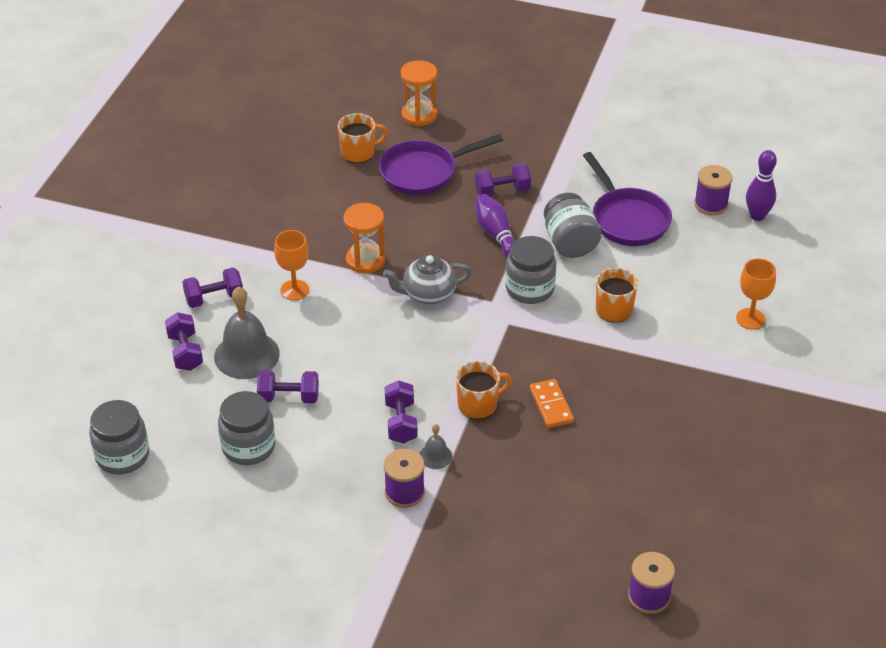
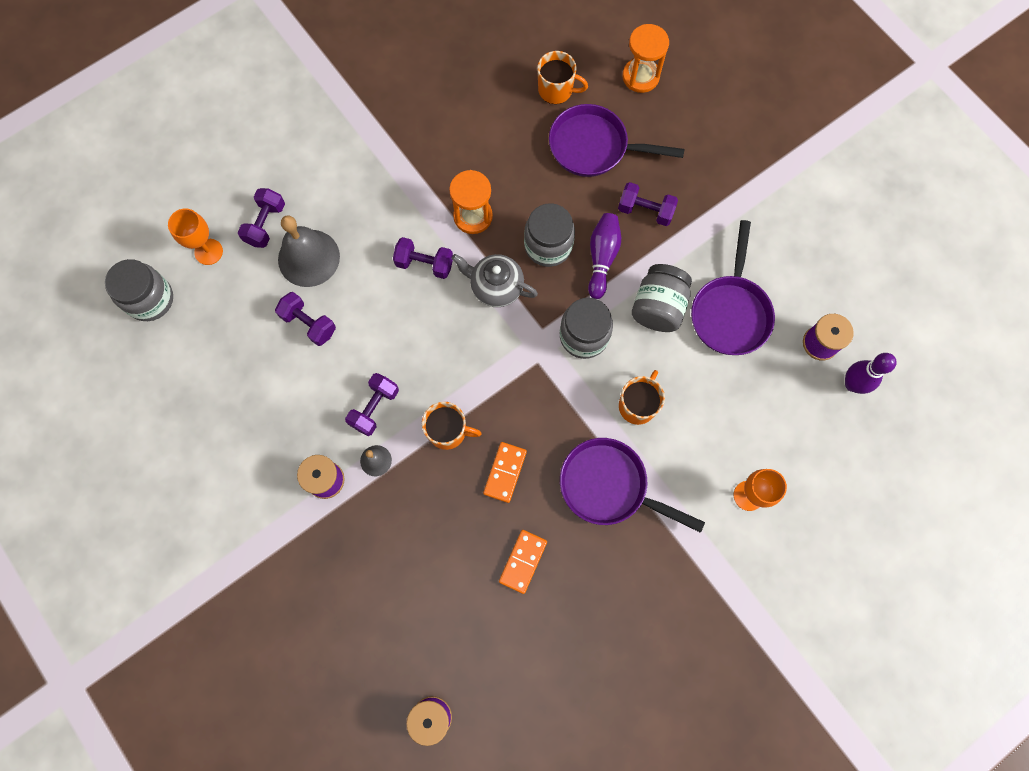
camera: 35 degrees right, 30 degrees up
(214, 298) = (326, 181): purple dumbbell -> purple dumbbell (424, 264)
(248, 447) = (244, 353): grey jar -> grey jar (548, 246)
(294, 290) = (393, 213): orange goblet -> orange goblet (208, 252)
(622, 453) = (523, 561): none -> orange domino
(641, 369) = (609, 486): none -> purple pan

